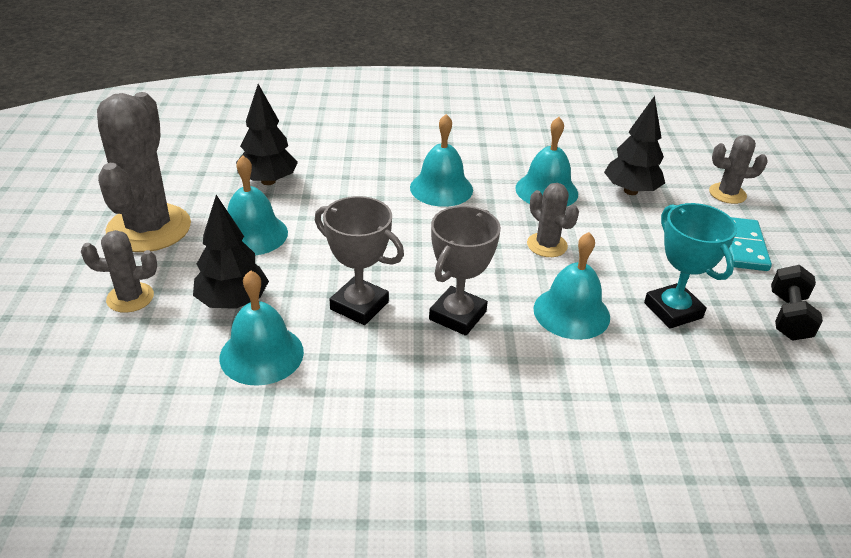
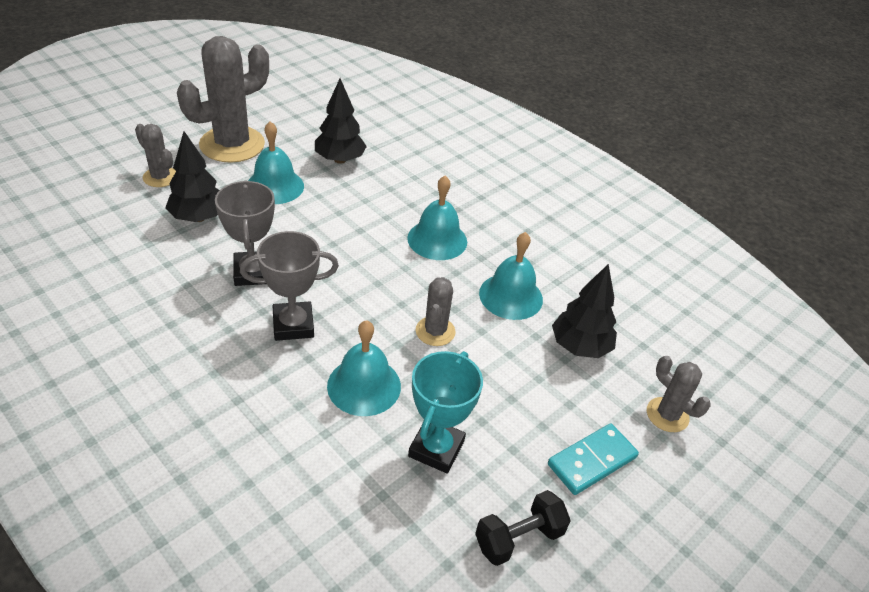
camera: 45 degrees right, 5 degrees up
(261, 354) = (161, 257): turquoise bell -> none

